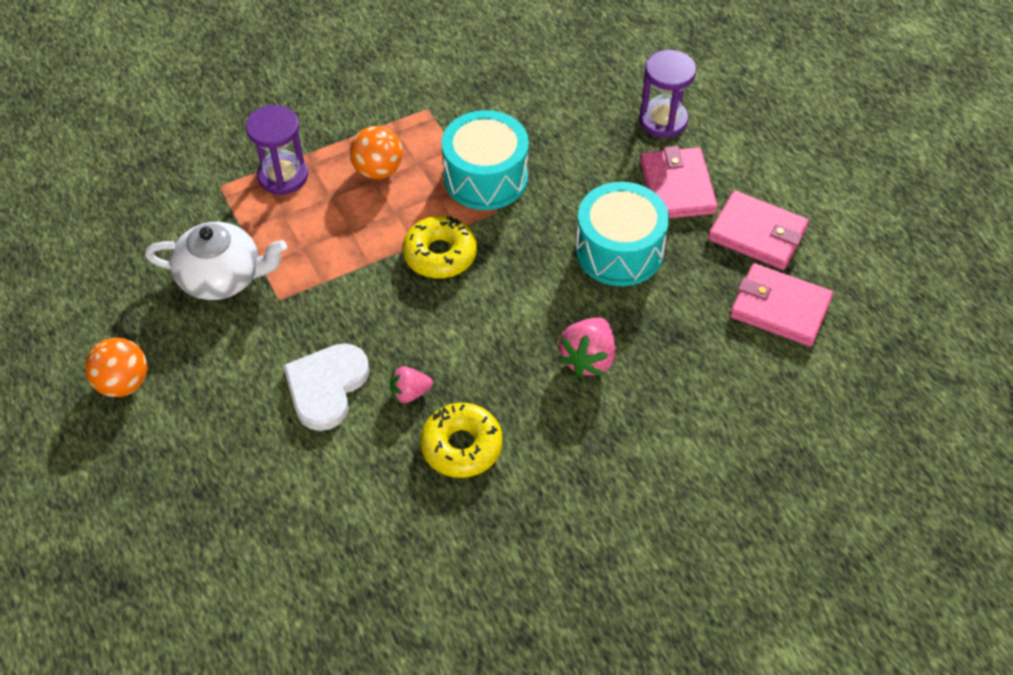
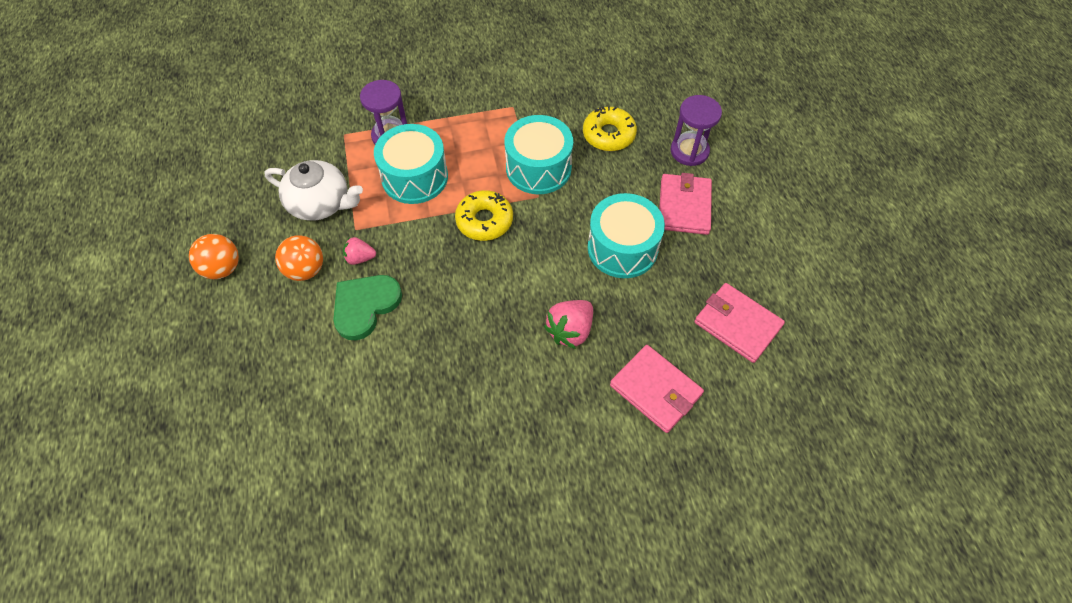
camera: 15 degrees right, 5 degrees up
(326, 387) = (365, 306): white heart -> green heart
(333, 220) = (415, 177): none -> turquoise drum
(378, 170) = (461, 146): orange ball -> orange ball (305, 270)
(410, 393) = (425, 326): pink strawberry -> pink strawberry (360, 258)
(461, 446) = (449, 379): yellow donut -> yellow donut (608, 135)
(757, 234) = (737, 258): pink wallet -> pink wallet (655, 390)

